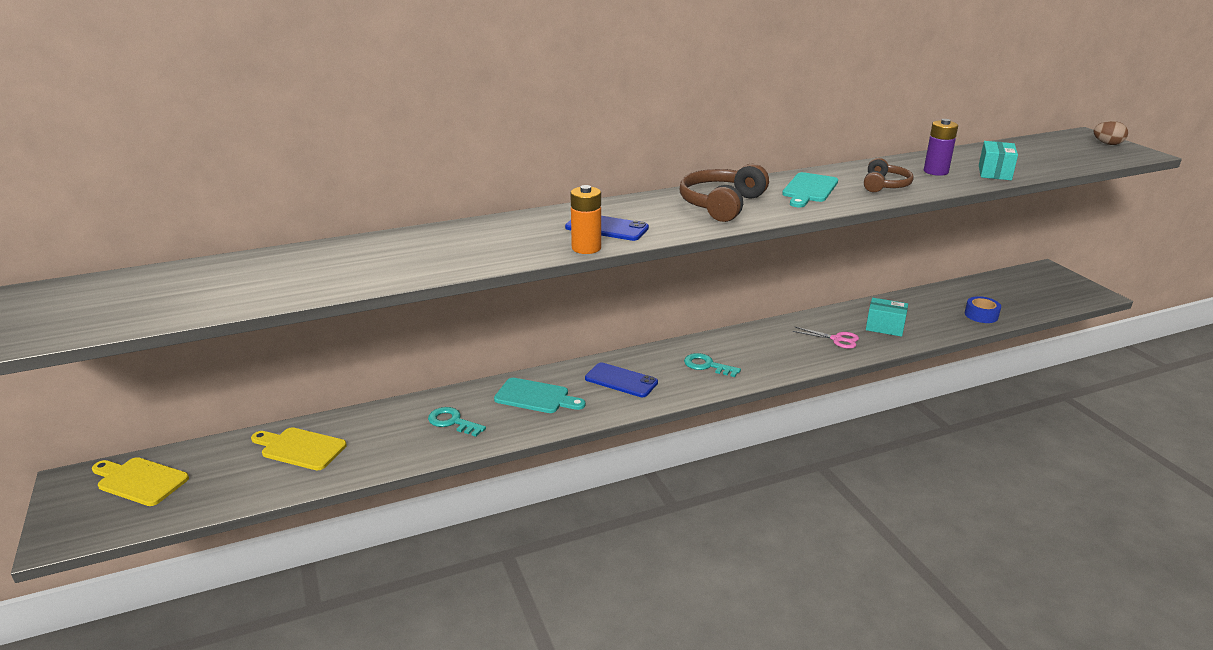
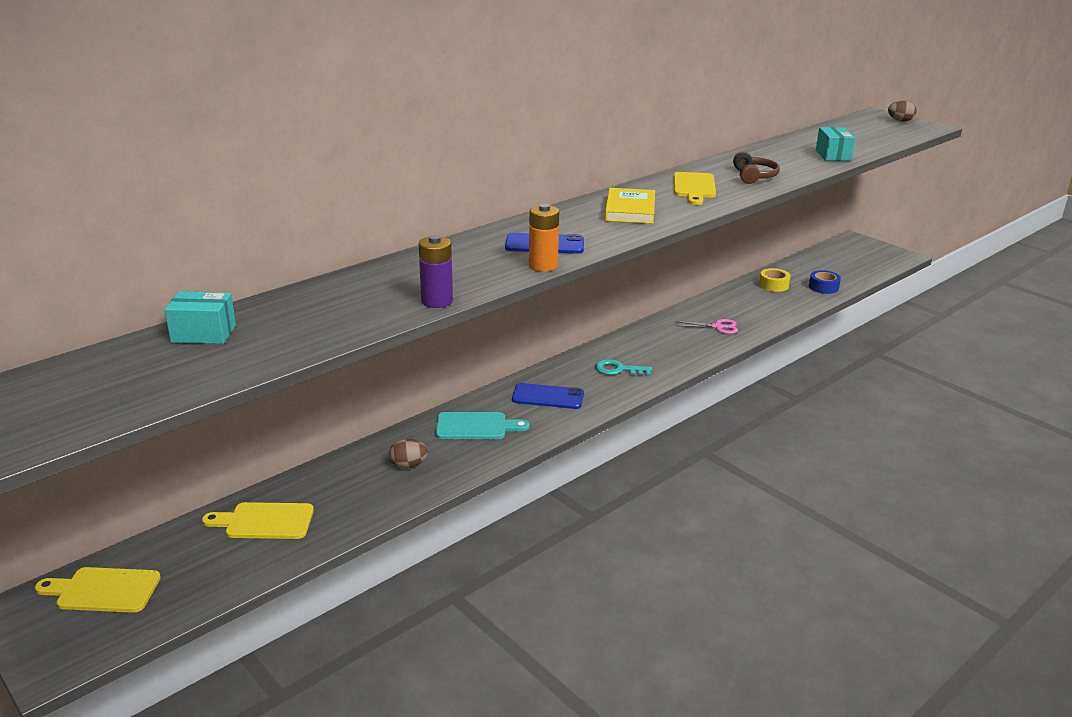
camera: 20 degrees left, 0 degrees up
(452, 422) = (408, 465): turquoise key -> brown egg
(721, 204) = (630, 210): brown headphones -> yellow book
(809, 189) = (694, 187): turquoise cutting board -> yellow cutting board
(884, 327) = (751, 310): turquoise box -> turquoise box (203, 333)
(925, 305) = (773, 285): none -> yellow tape
(935, 171) = (785, 159): purple battery -> purple battery (437, 301)

